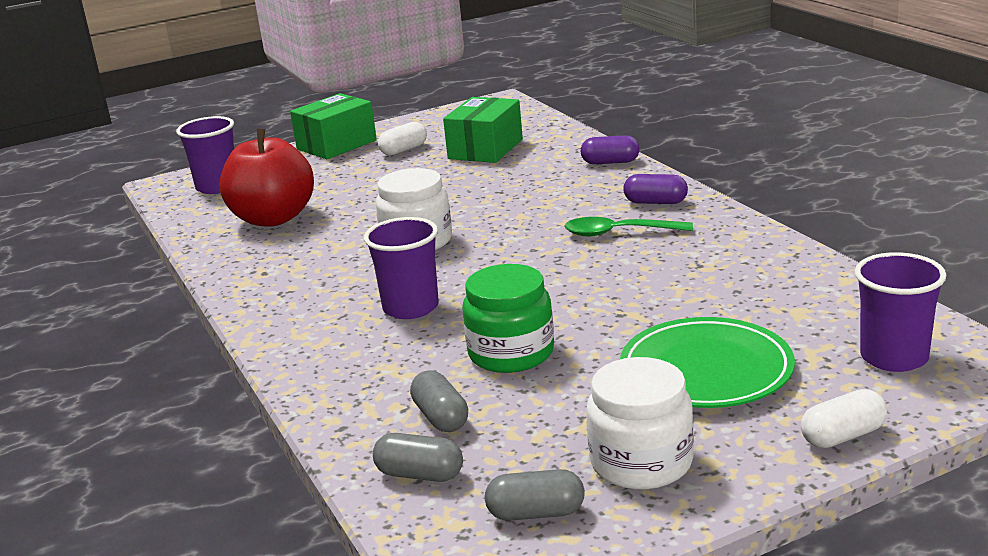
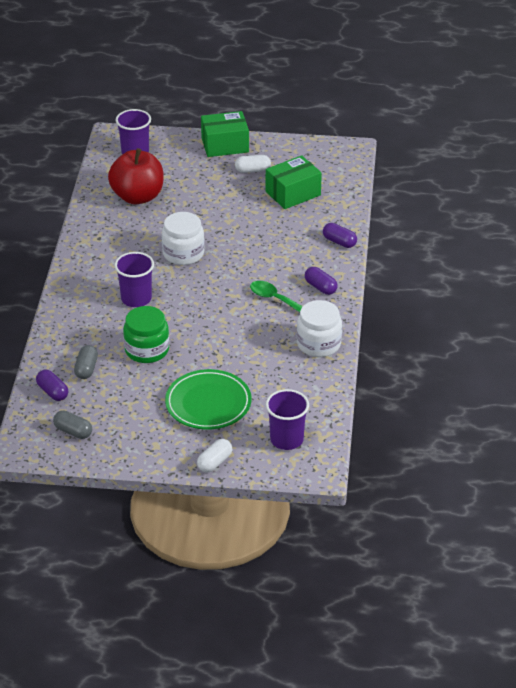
camera: 30 degrees right, 15 degrees up
(420, 474) = (53, 392): grey capsule -> purple capsule
(641, 462) = (132, 431): white jar -> white jar (318, 344)
(843, 436) = (214, 462): white capsule -> white capsule turned 60 degrees counterclockwise

